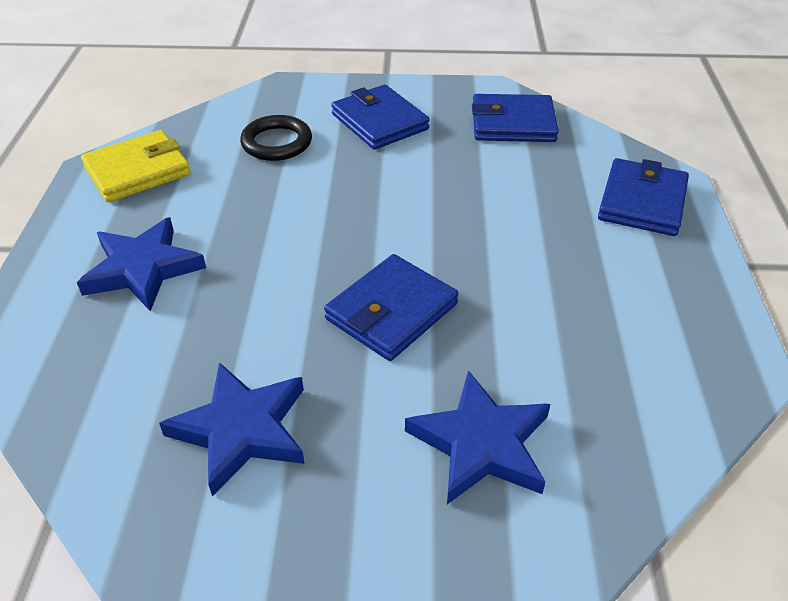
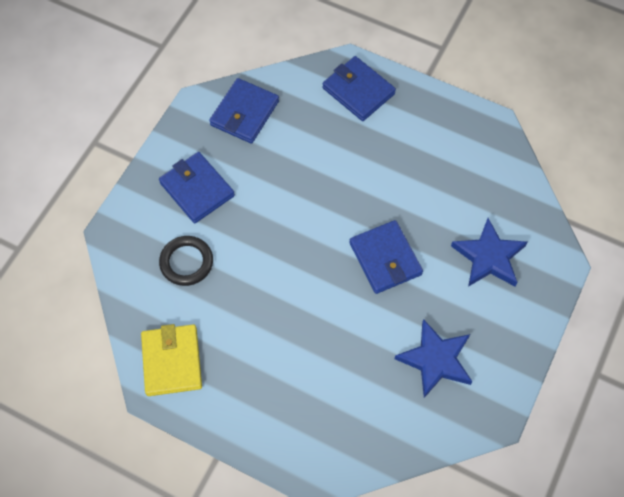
camera: 65 degrees left, 20 degrees up
(143, 268) = (283, 380): blue star -> none
(379, 122) = (197, 189): blue wallet -> blue wallet turned 60 degrees clockwise

